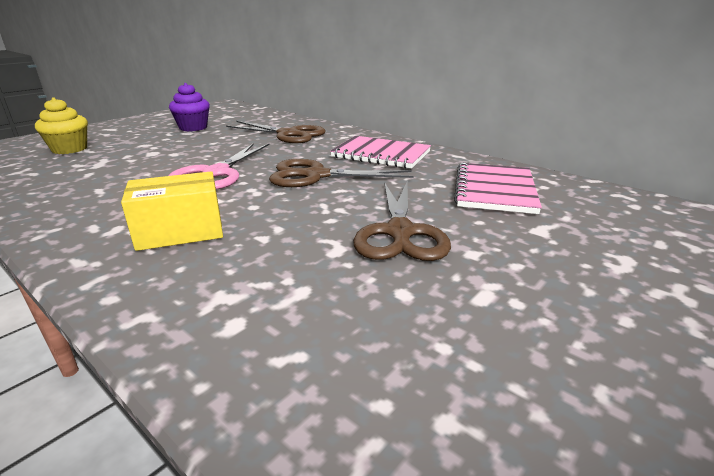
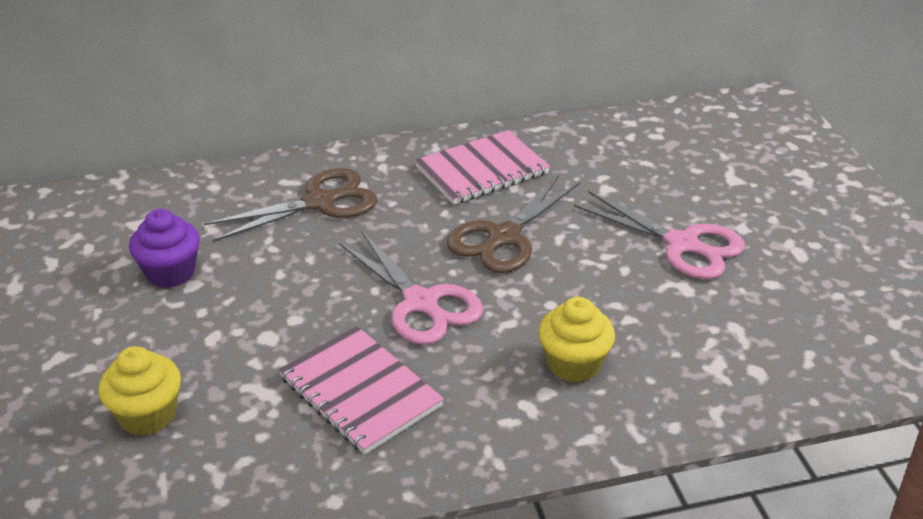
camera: 55 degrees left, 10 degrees up
(180, 231) = (573, 364): yellow box -> yellow cupcake
(400, 232) = (682, 244): brown scissors -> pink scissors
(494, 190) = (644, 156): pink notebook -> pink notebook (360, 392)

